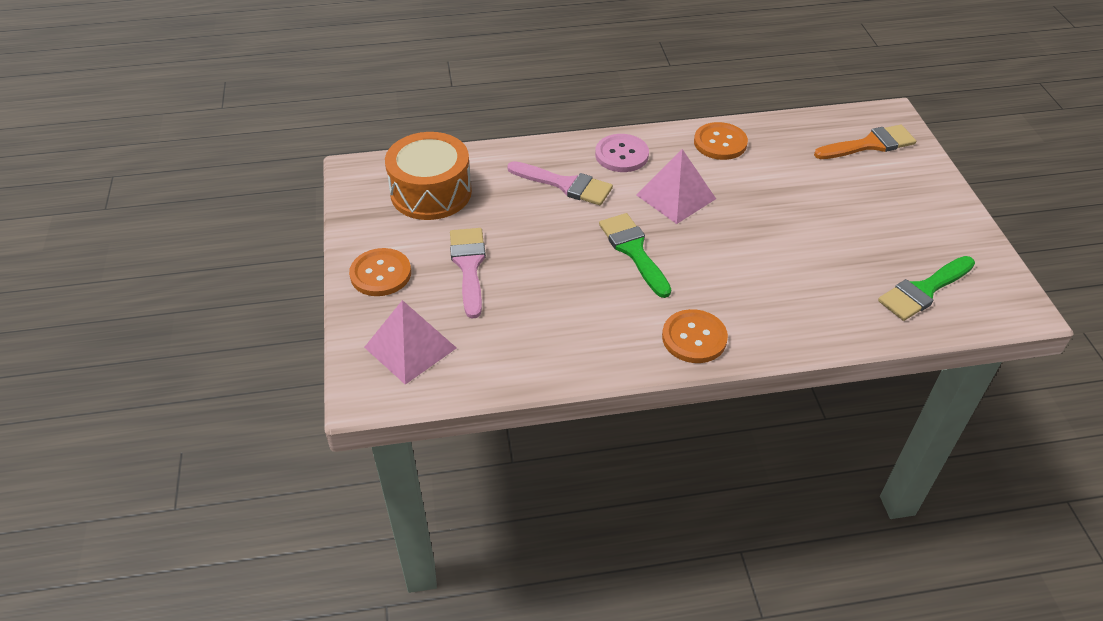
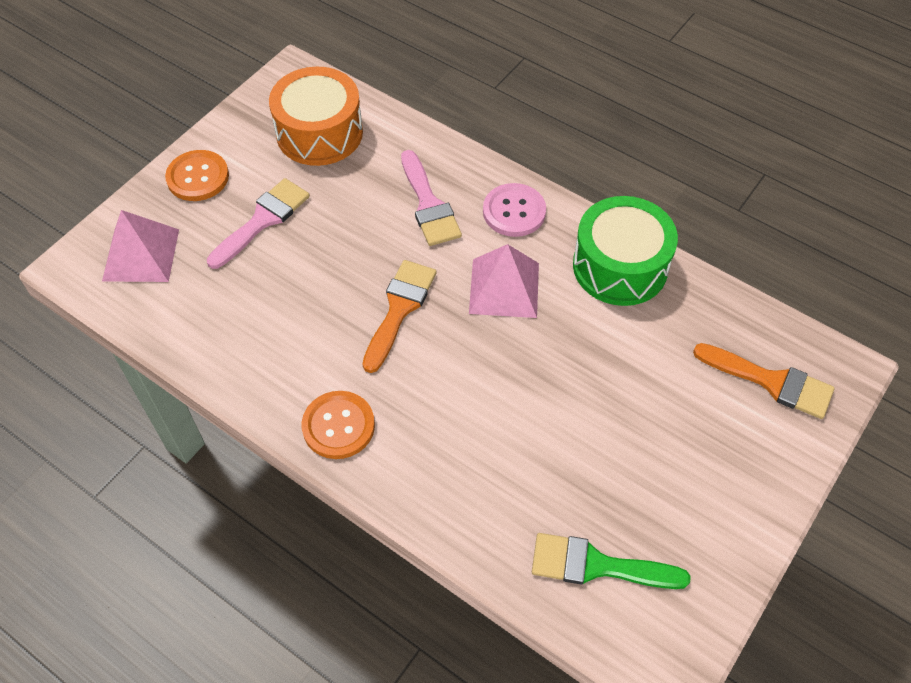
camera: 45 degrees right, 10 degrees up
(633, 250) = (399, 309): green brush -> orange brush
(720, 143) = (620, 266): orange button -> green drum

